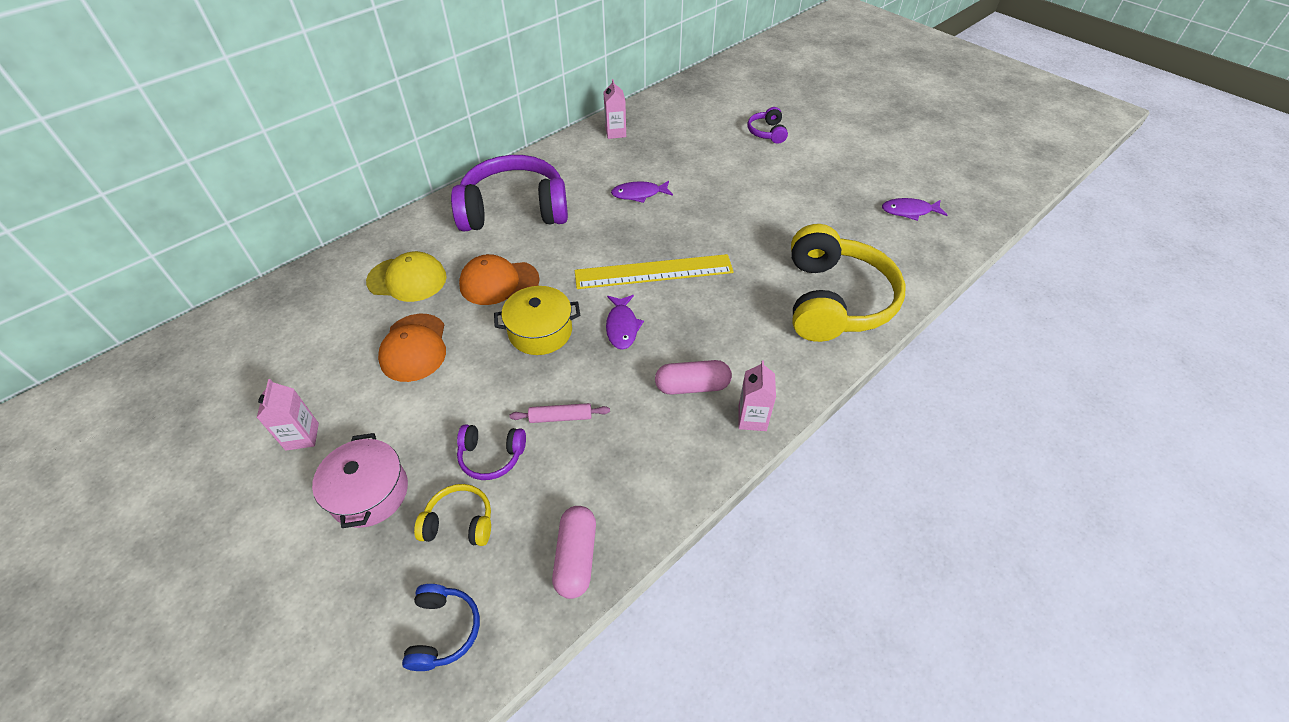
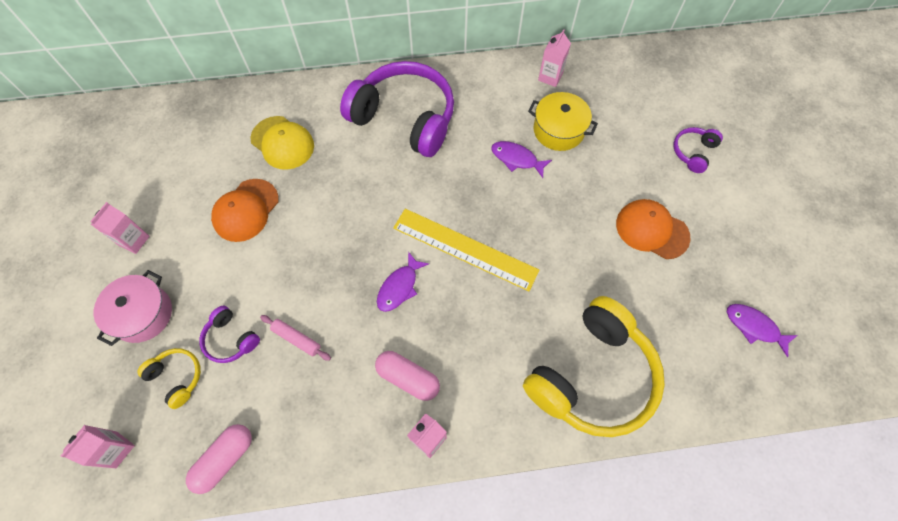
camera: 35 degrees right, 15 degrees up
(443, 630) = (116, 449): blue headphones -> pink carton
(499, 282) = (342, 186): orange cap -> orange cap (651, 230)
(540, 331) = (338, 252): yellow pot -> yellow pot (558, 130)

